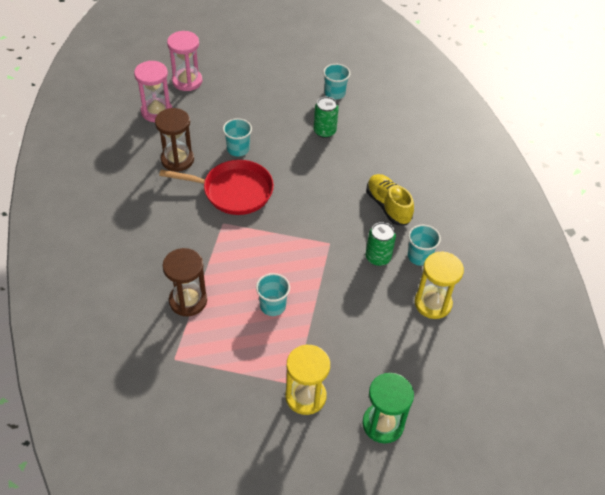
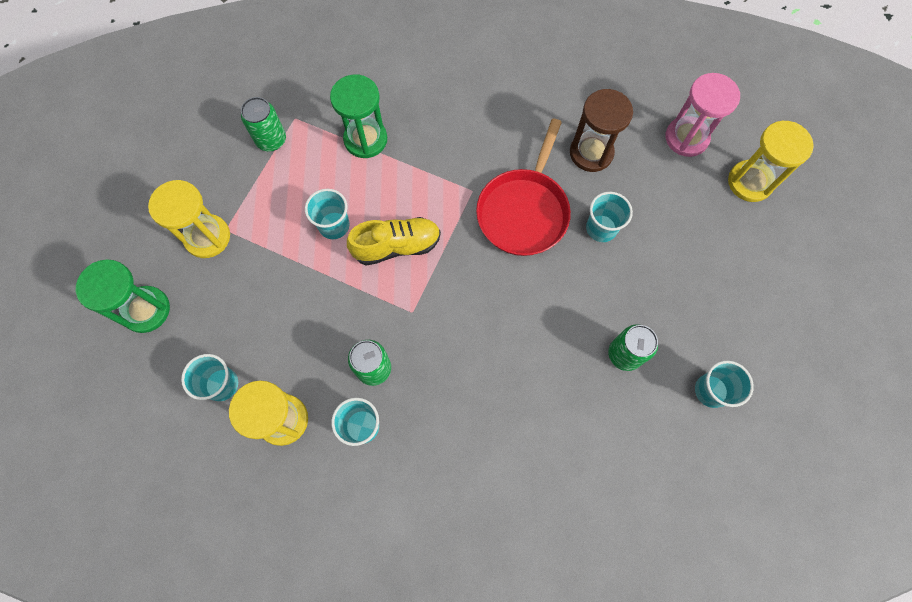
camera: 105 degrees right, 20 degrees up
(187, 81) = (749, 182): pink hourglass -> yellow hourglass
(188, 300) = (365, 139): brown hourglass -> green hourglass
(200, 372) = (271, 140): none -> green can
(388, 206) = (460, 409): yellow shoe -> yellow shoe (397, 246)
(422, 349) = (222, 384): none -> turquoise cup

